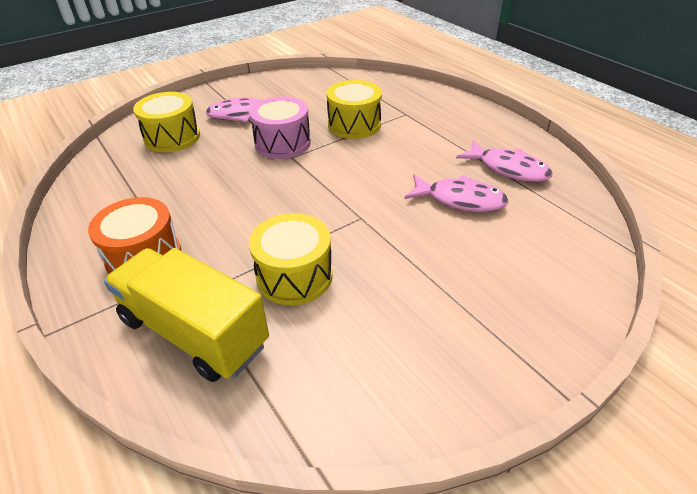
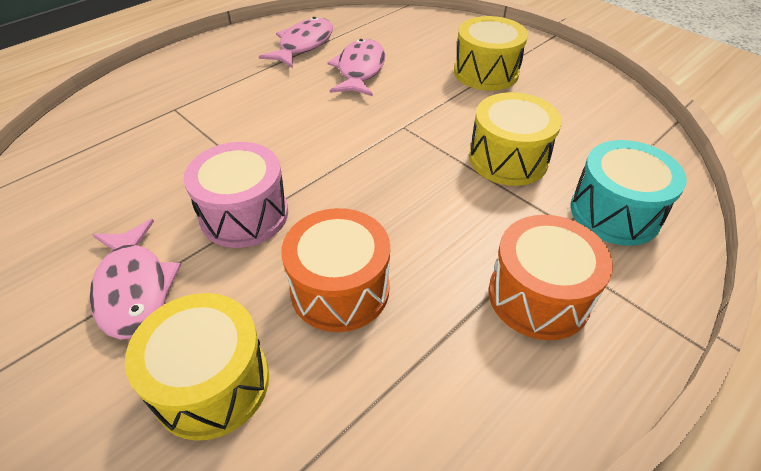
camera: 100 degrees left, 5 degrees up
(194, 332) = (614, 213): yellow truck -> turquoise drum
(203, 175) = (340, 289): none -> orange drum
(354, 125) = (197, 150): yellow drum -> yellow drum (486, 72)

